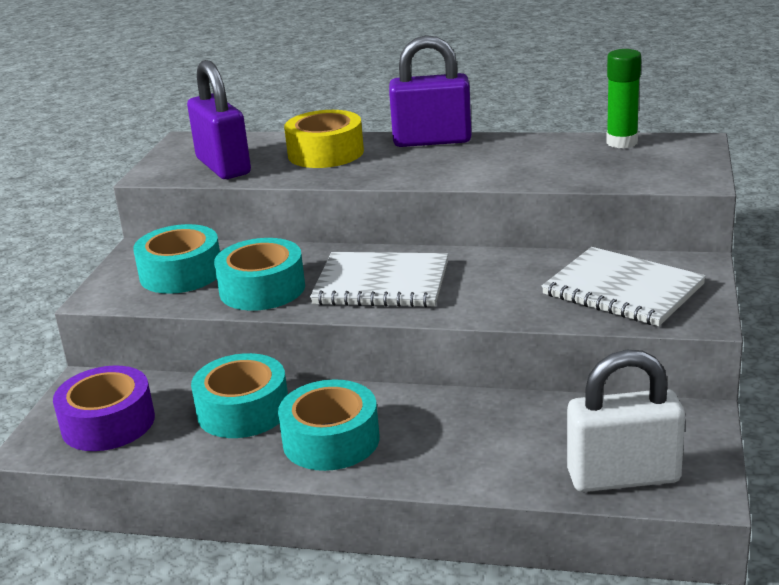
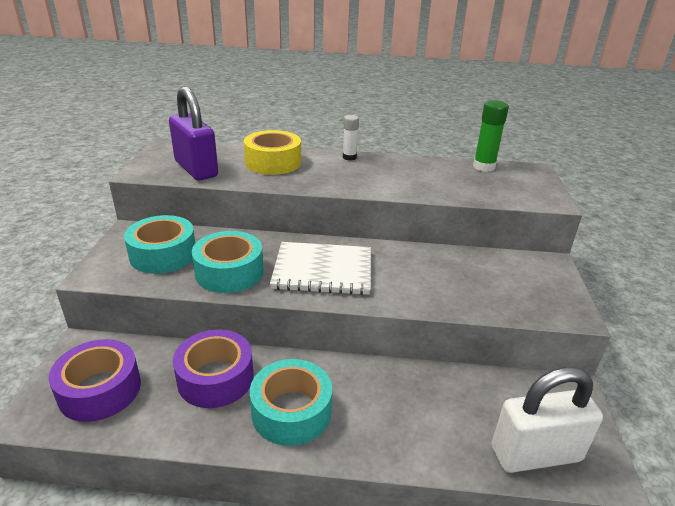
camera: 10 degrees left, 5 degrees up
(243, 410) = (215, 378): turquoise tape -> purple tape
(432, 141) = (349, 157): purple padlock -> white glue stick
(623, 290) = (506, 284): white notebook -> none

